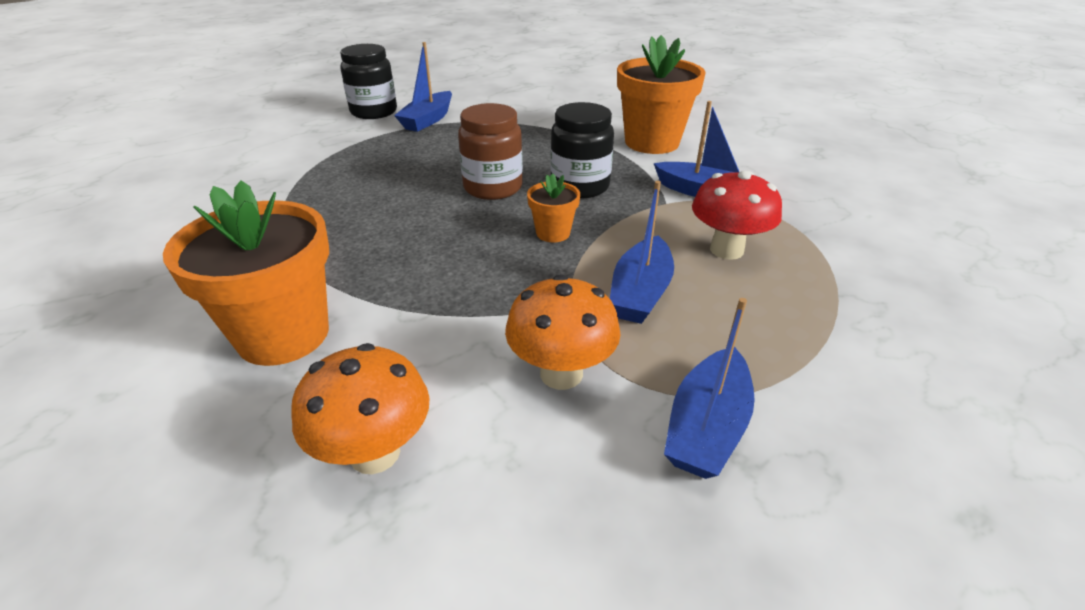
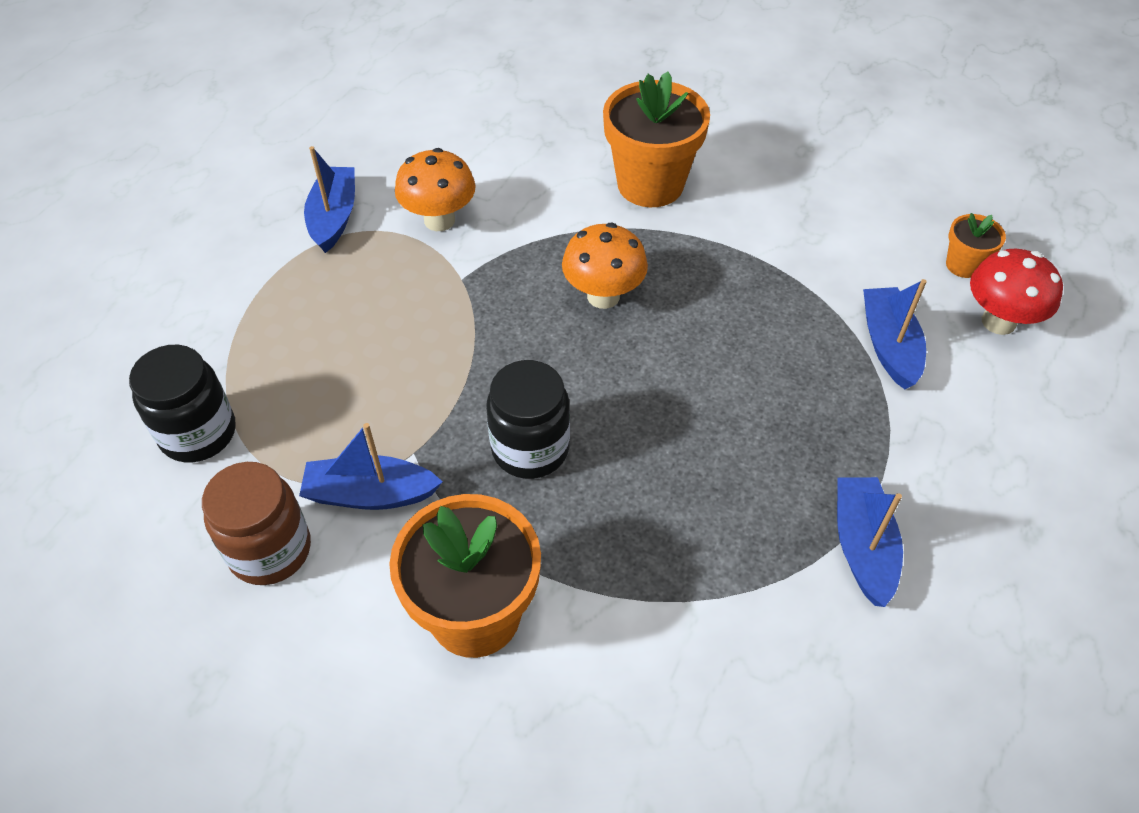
camera: 155 degrees right, 15 degrees up
(374, 112) = (970, 539): black jar -> black jar (198, 433)
(375, 453) = (521, 146): orange mushroom -> orange mushroom (603, 296)
(493, 187) = (631, 407): brown jar -> brown jar (270, 550)
(553, 233) = (518, 354): orange flower pot -> orange flower pot (963, 265)
(640, 292) = (405, 307): blue boat -> blue boat (889, 345)
(726, 250) = (333, 391): red mushroom -> red mushroom (998, 321)

